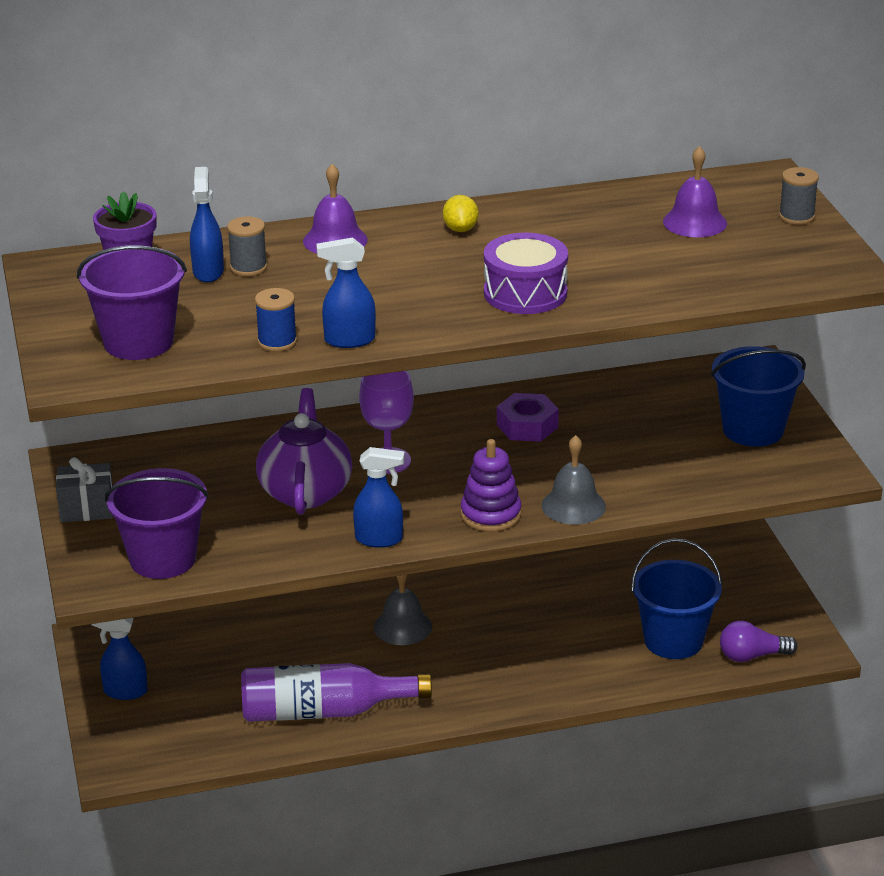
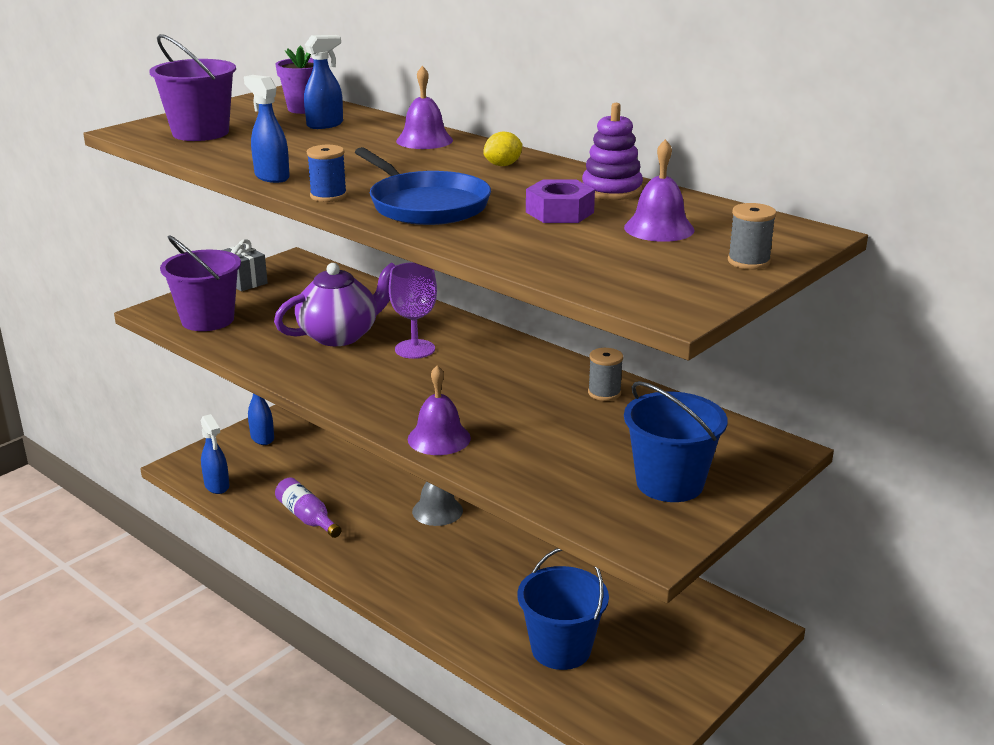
camera: 55 degrees right, 5 degrees down
(248, 267) = (346, 131): grey spool -> grey spool (604, 393)
(277, 342) = (244, 161): blue spool -> blue spool (328, 196)
(323, 711) = (307, 517): purple bottle -> purple bottle, size x0.62
(379, 539) = (305, 379): blue spray bottle -> blue spray bottle (217, 486)
(490, 514) = (386, 409): purple stacking toy -> purple stacking toy (611, 190)
(525, 293) = (426, 205): purple drum -> blue pan
(527, 426) = (532, 383): purple nut -> purple nut (559, 212)
(573, 506) = (439, 438): grey bell -> purple bell
(752, 656) = (588, 705): purple light bulb -> none

